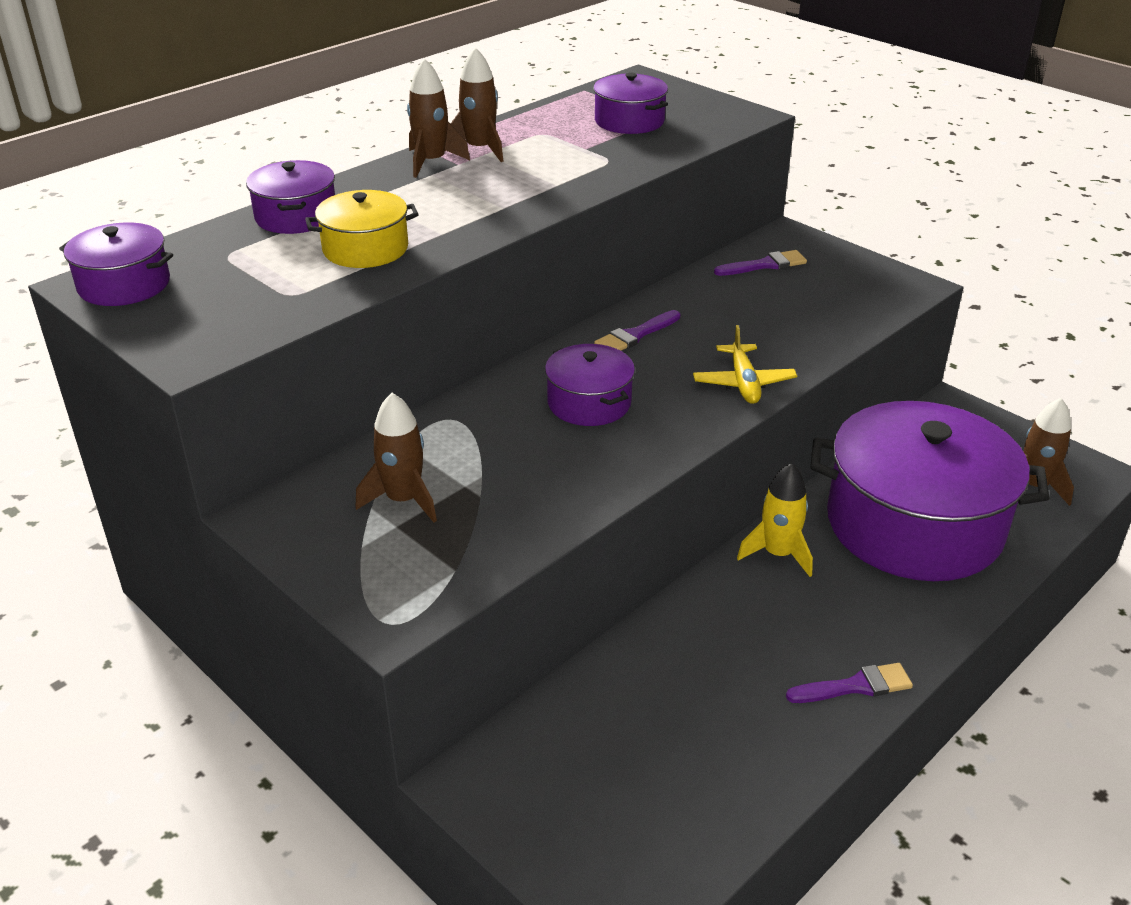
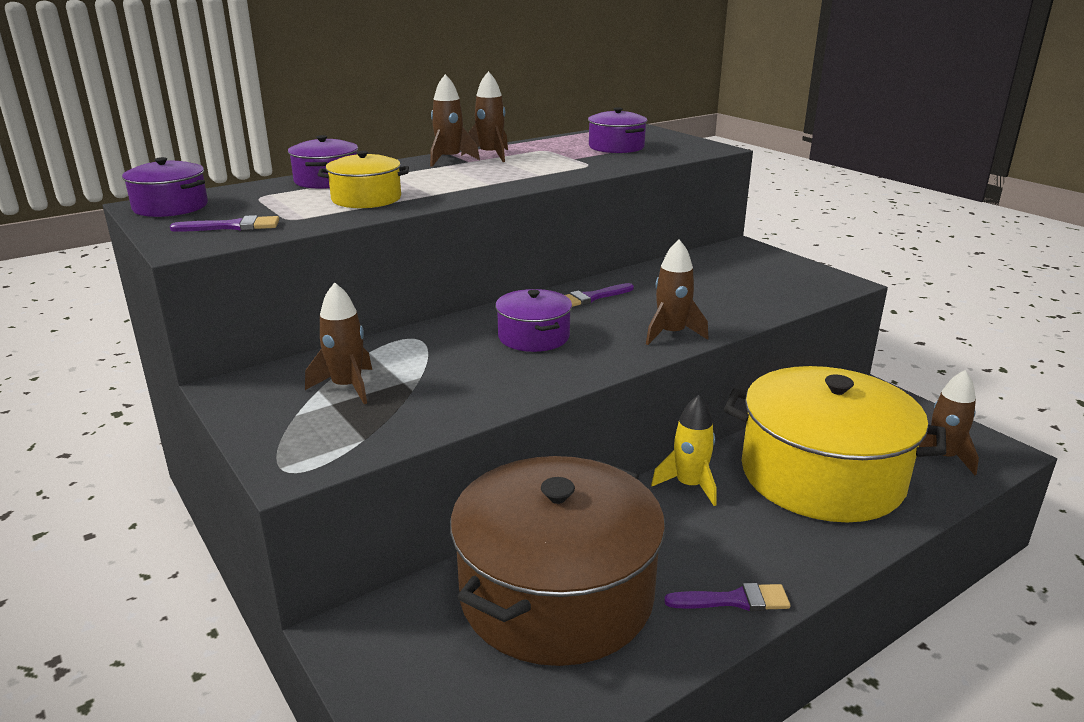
camera: 10 degrees right, 10 degrees down
(674, 704) = (556, 594): none -> brown pot
(743, 383) = (671, 334): yellow plane -> brown rocket
(764, 265) = (717, 262): purple brush -> purple brush (232, 226)
(914, 524) = (821, 475): purple pot -> yellow pot

